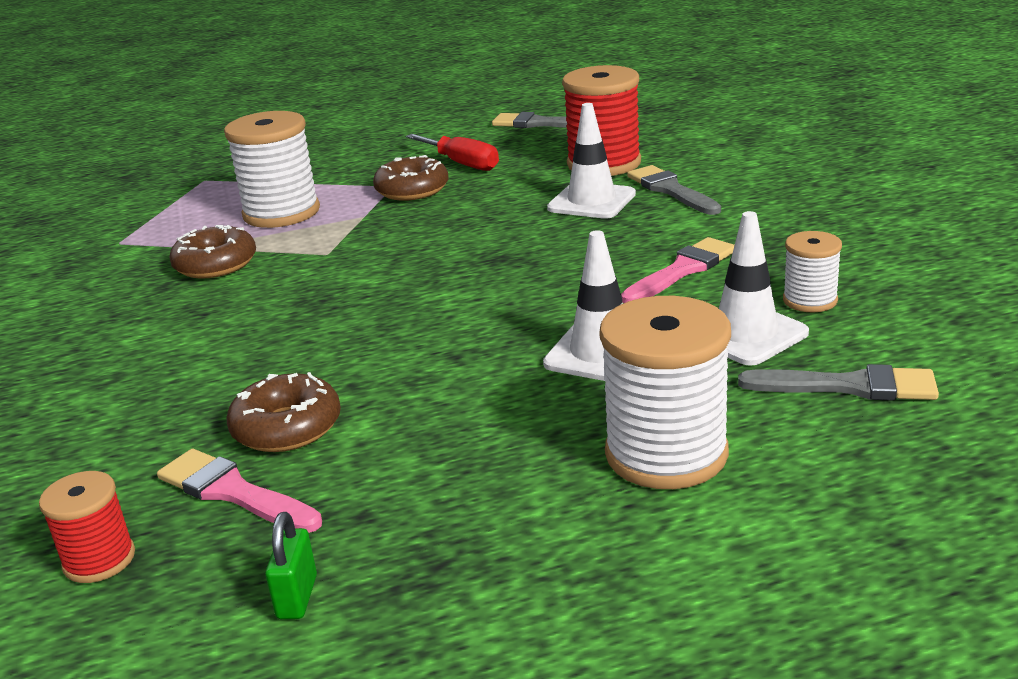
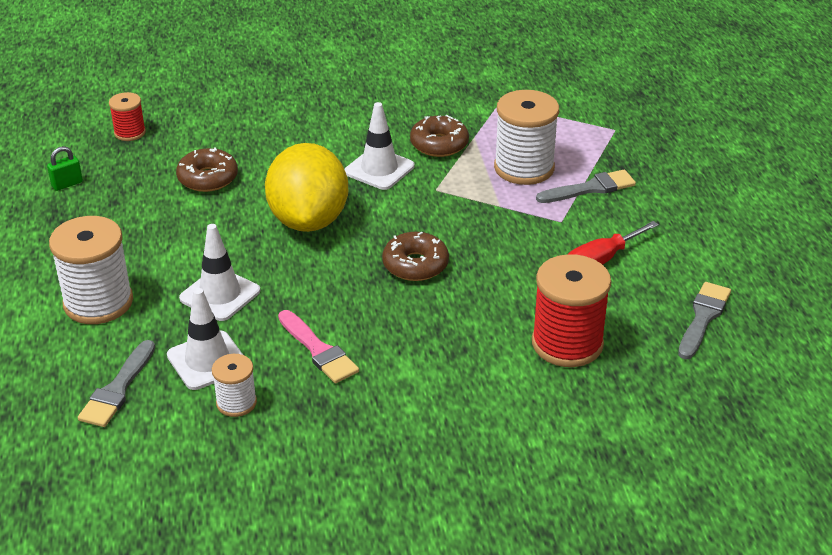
camera: 95 degrees right, 10 degrees up
(233, 492) = (158, 164): pink brush -> none
(297, 597) = (67, 184): green padlock -> green padlock turned 45 degrees counterclockwise
(405, 321) = (309, 220): none -> yellow lemon
(412, 190) = (546, 231): brown donut -> brown donut (415, 265)
(591, 201) = (477, 324): white traffic cone -> white traffic cone (379, 169)
(671, 190) = (482, 374): grey brush -> grey brush (590, 188)

